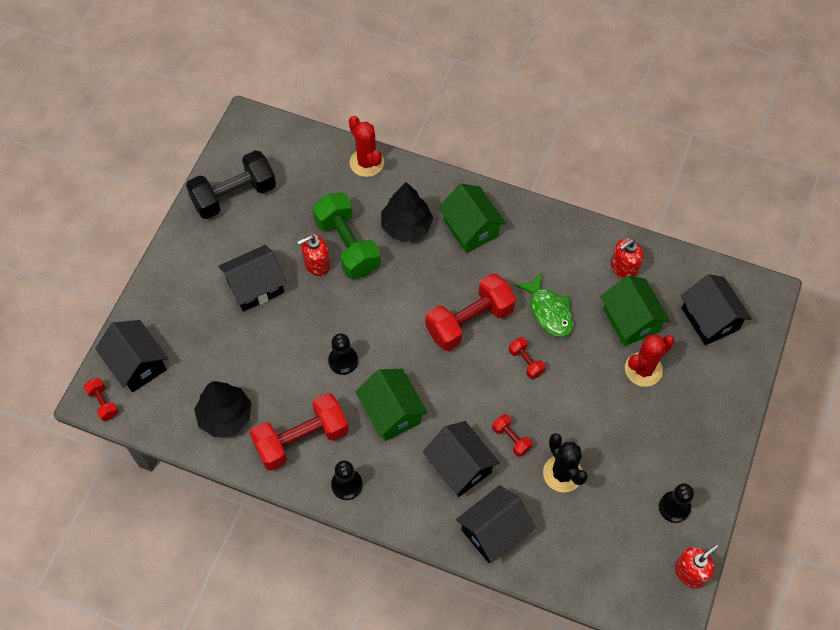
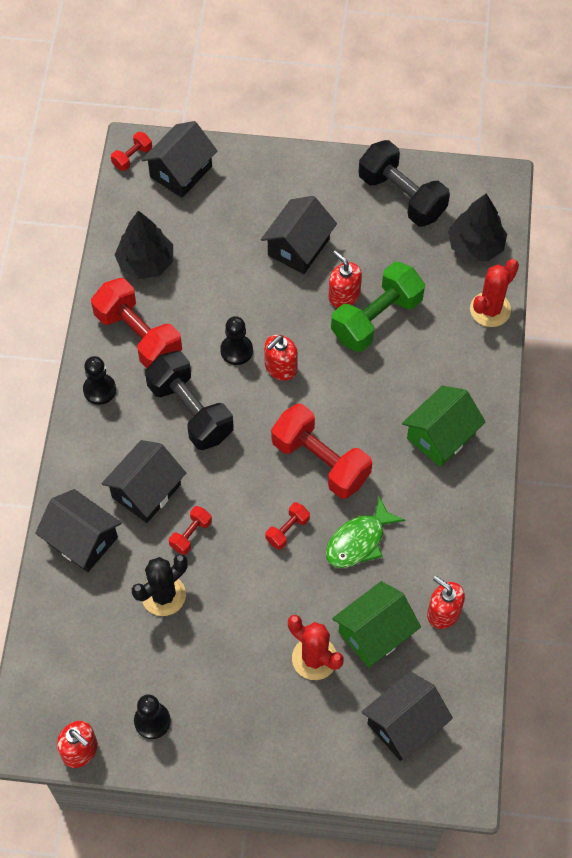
camera: 75 degrees right, 0 degrees up
(255, 287) = (298, 247): black house -> black house turned 75 degrees clockwise
(371, 330) = (280, 368): none -> red soap dispenser
(392, 412) = (190, 411): green house -> black dumbbell
(406, 226) = (421, 370): black tree -> black tree (475, 246)

